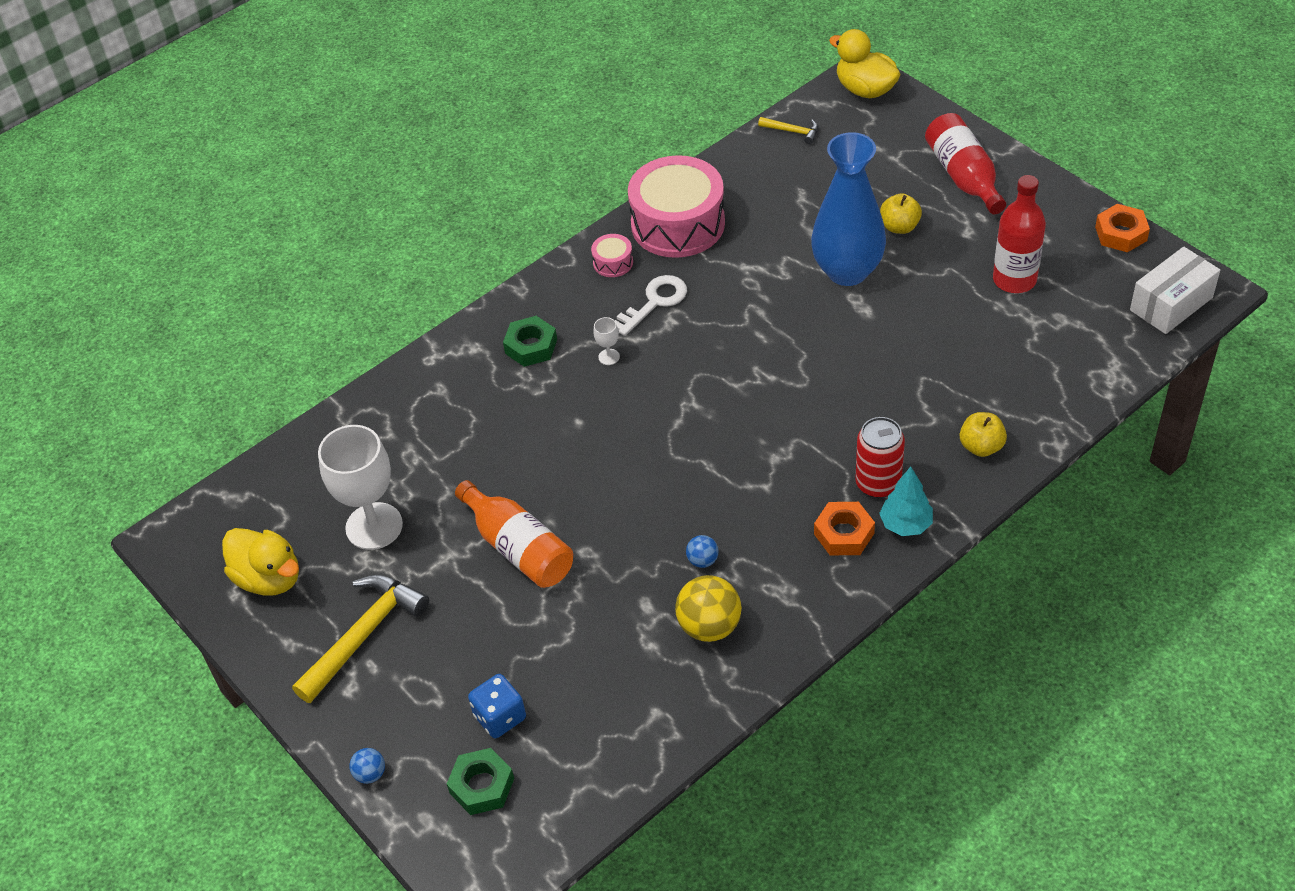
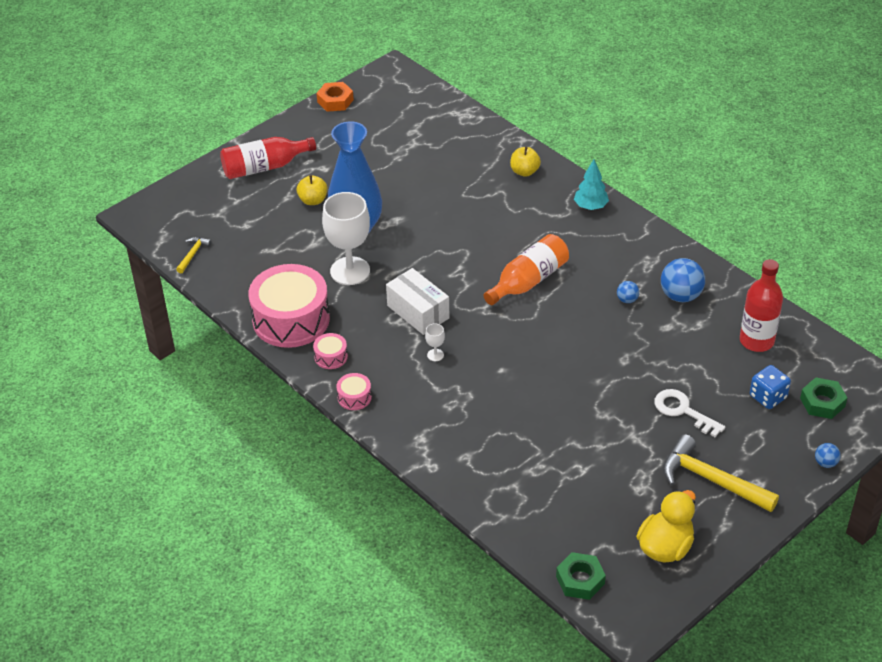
camera: 95 degrees left, 5 degrees down
(374, 526) = (609, 485): white goblet -> white goblet (350, 271)
(518, 548) = (623, 397): orange bottle -> orange bottle (528, 281)
(531, 346) = (421, 402): green nut -> green nut (580, 580)
(545, 287) = (354, 397): none -> pink drum
(655, 302) = (378, 330): white key -> white key (683, 411)
(709, 626) = (680, 296): yellow ball -> blue ball
(844, 534) = (600, 234): orange nut -> none
(865, 89) = (151, 214): yellow duck -> none
(878, 483) = (557, 217): red can -> none
(1014, 280) = (374, 149): red bottle -> red bottle (756, 341)
(1171, 304) = (403, 86): white box -> white box (418, 312)

